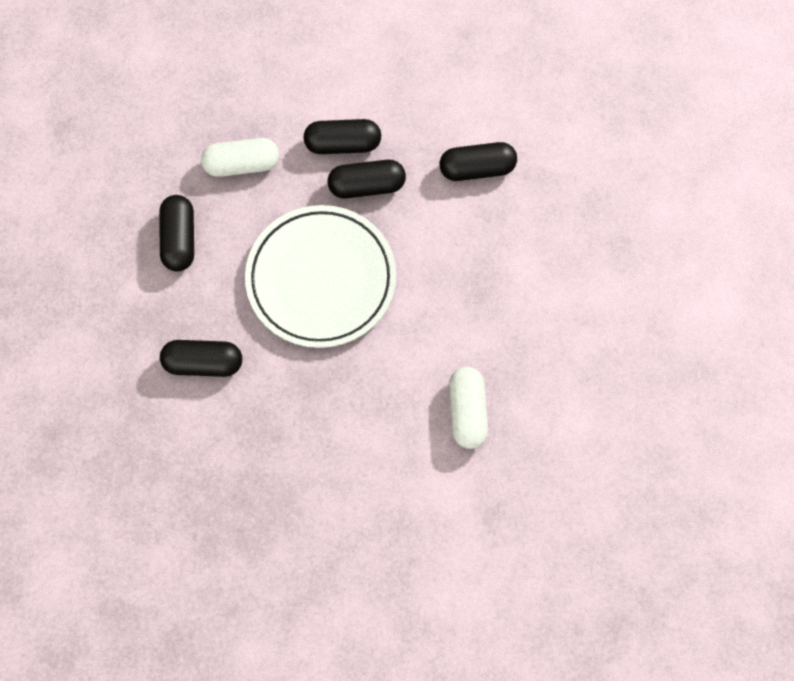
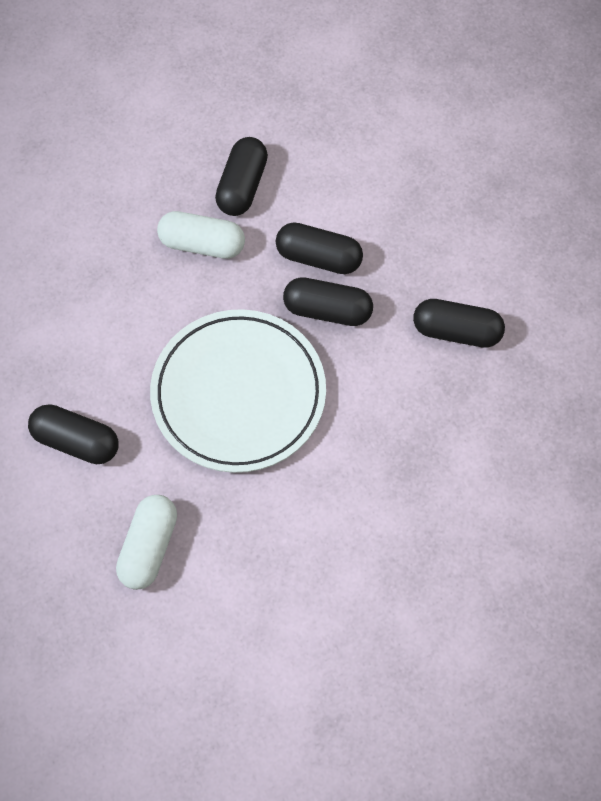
camera: 20 degrees right, 5 degrees down
(179, 239) = (105, 301): black capsule -> black capsule (242, 186)
(467, 411) = (344, 597): white capsule -> white capsule (149, 547)

